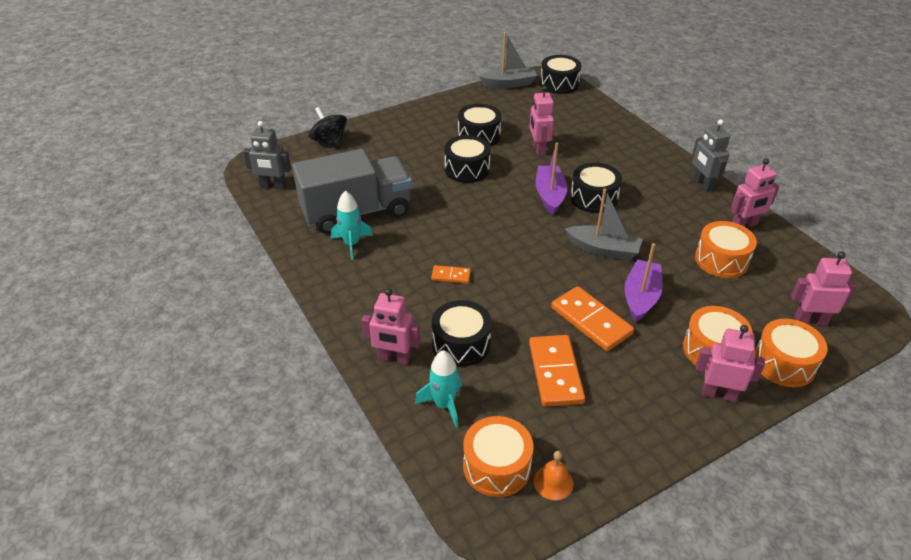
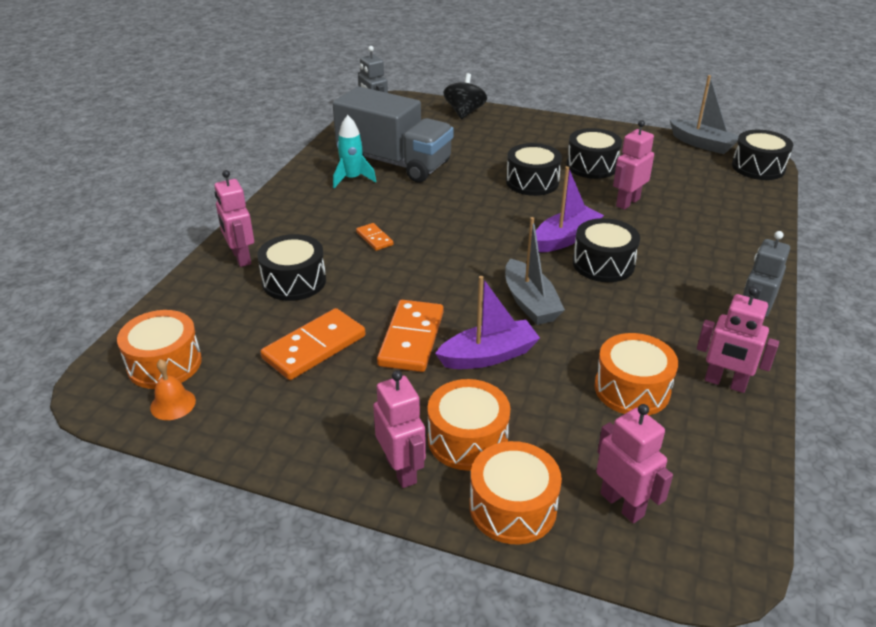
camera: 50 degrees right, 5 degrees down
(444, 404) = (212, 305): turquoise rocket -> none

